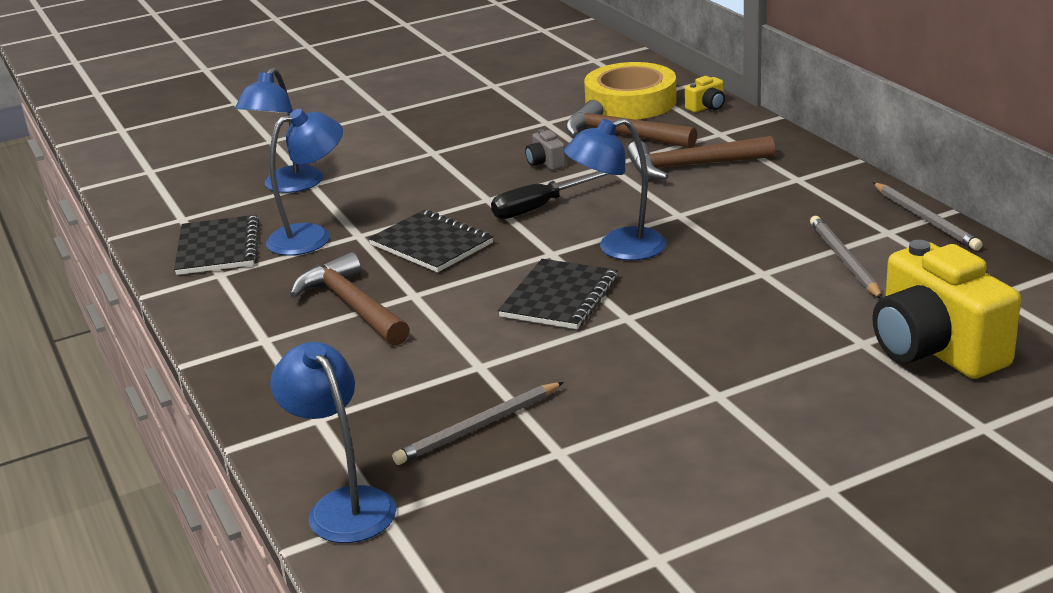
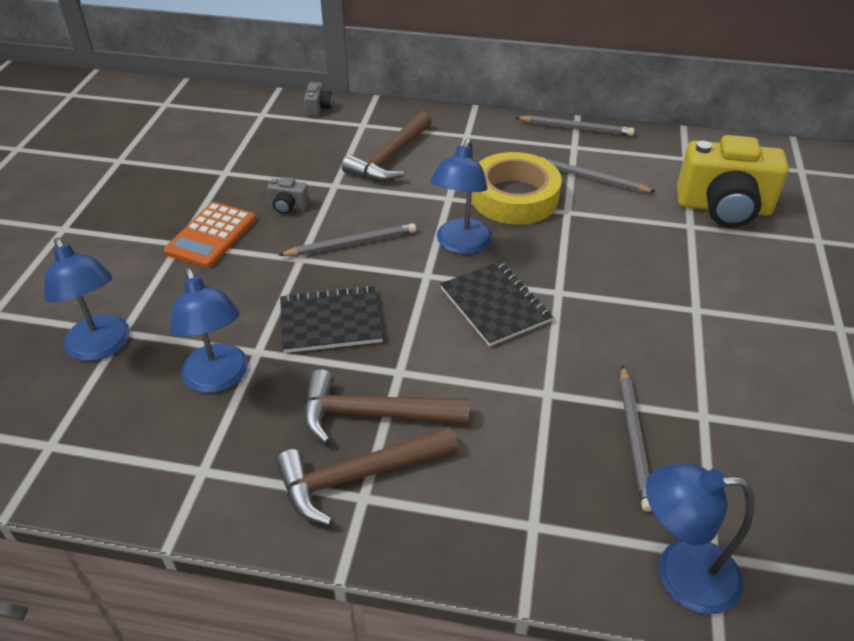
camera: 55 degrees left, 15 degrees up
(218, 248) = (149, 448): black notebook -> none
(311, 236) = (218, 379): blue lamp -> blue lamp turned 150 degrees clockwise
(460, 157) = (211, 235): none -> orange calculator
(540, 207) = (351, 243): black screwdriver -> grey pencil
(621, 135) = (300, 157): brown hammer -> brown hammer (358, 476)
(630, 102) = (257, 127): yellow tape -> yellow tape (514, 197)
(707, 107) = (318, 108): yellow camera -> grey camera

